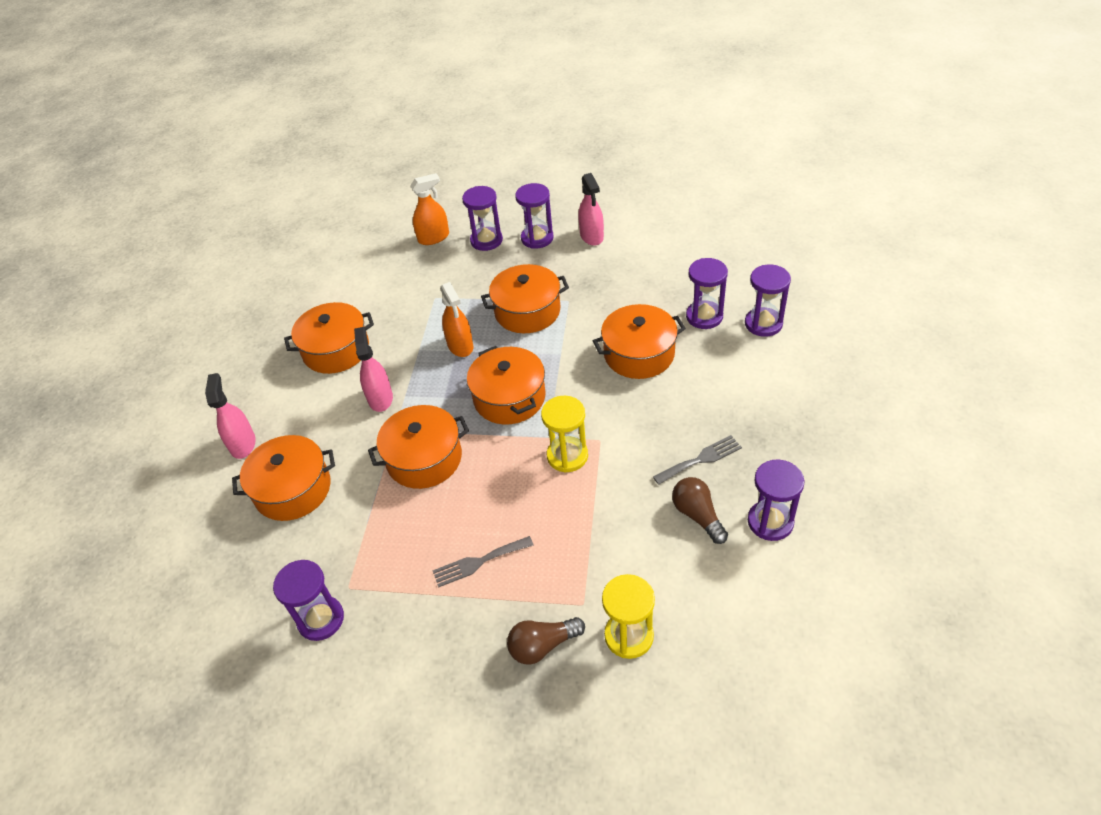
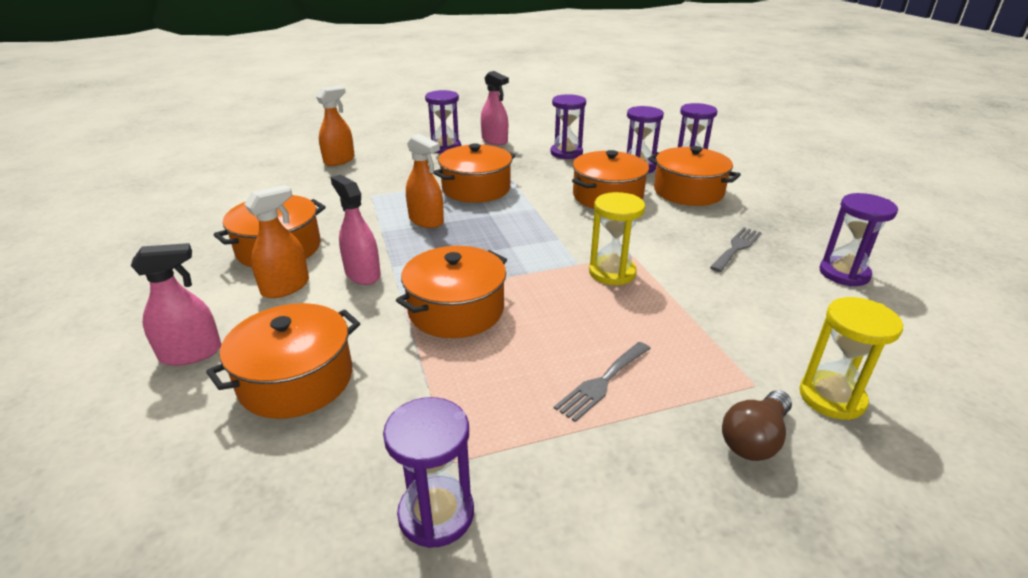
camera: 30 degrees left, 15 degrees down
(243, 444) = (191, 353): pink spray bottle -> pink spray bottle turned 105 degrees clockwise
(323, 396) = (285, 287): none -> orange spray bottle
(486, 240) = (396, 155): purple hourglass -> purple hourglass (566, 153)
(509, 398) = (511, 245): orange pot -> orange pot (688, 191)
(697, 515) = (780, 285): brown light bulb -> none

